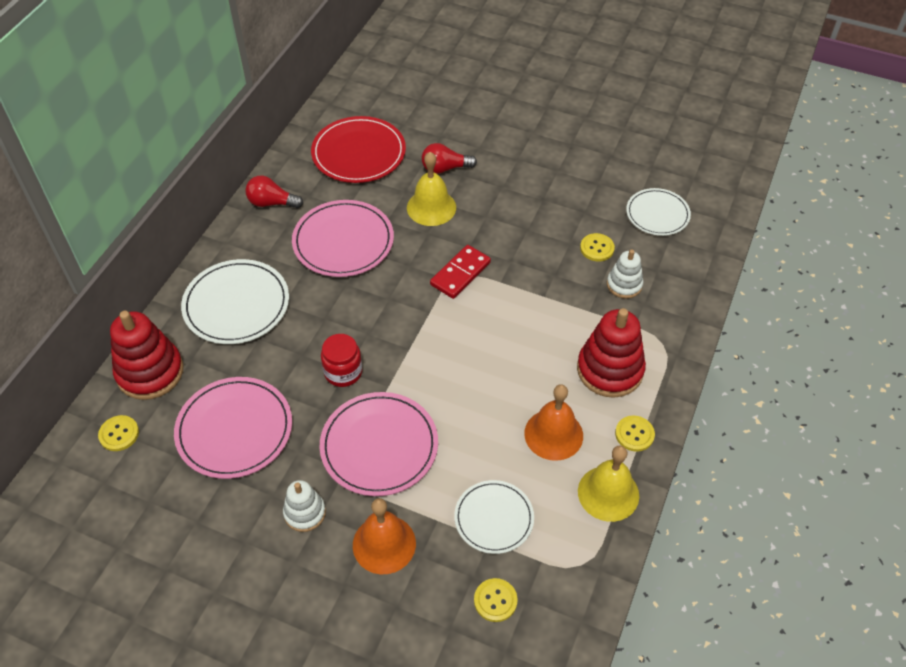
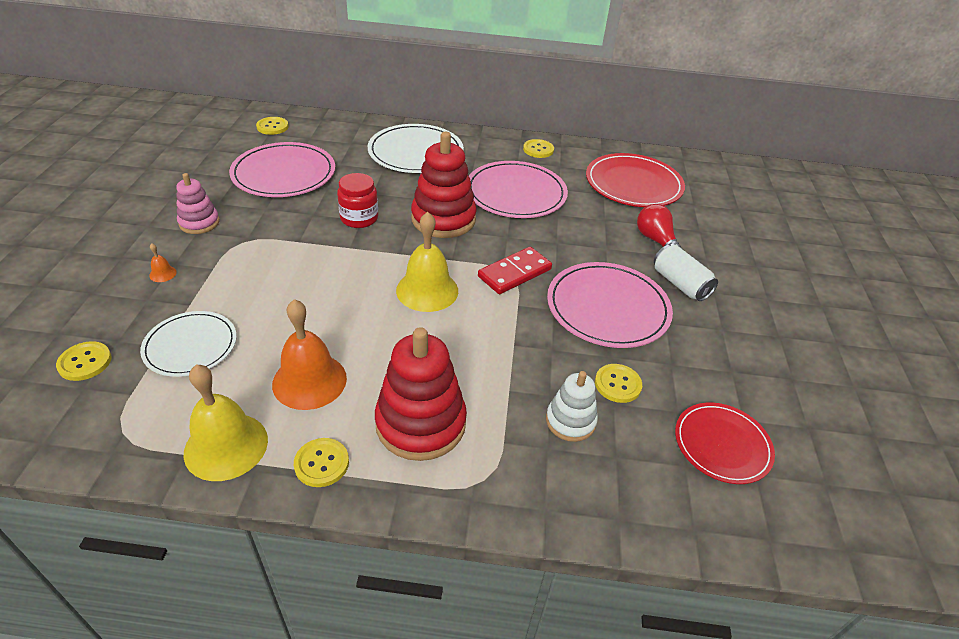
camera: 70 degrees right, 10 degrees down
(150, 372) = (333, 128): red stacking toy -> red stacking toy (443, 219)
(271, 203) = (538, 150): red light bulb -> yellow button
(305, 513) = (199, 223): white stacking toy -> pink stacking toy
(379, 446) = (276, 253): pink plate -> pink plate (607, 308)
(384, 544) = (163, 274): orange bell -> orange bell, size x0.40
(431, 207) = (594, 239): yellow bell -> yellow bell (427, 290)
(460, 273) = (514, 273): red domino -> red domino turned 60 degrees counterclockwise
(503, 174) = (680, 284): none -> white can
(657, 214) = (722, 445): white plate -> red plate

